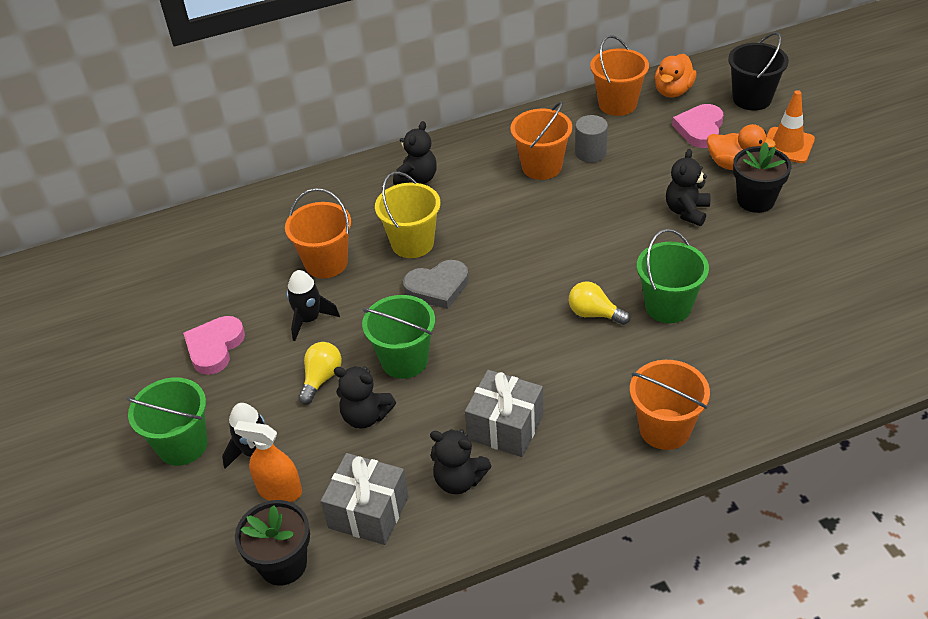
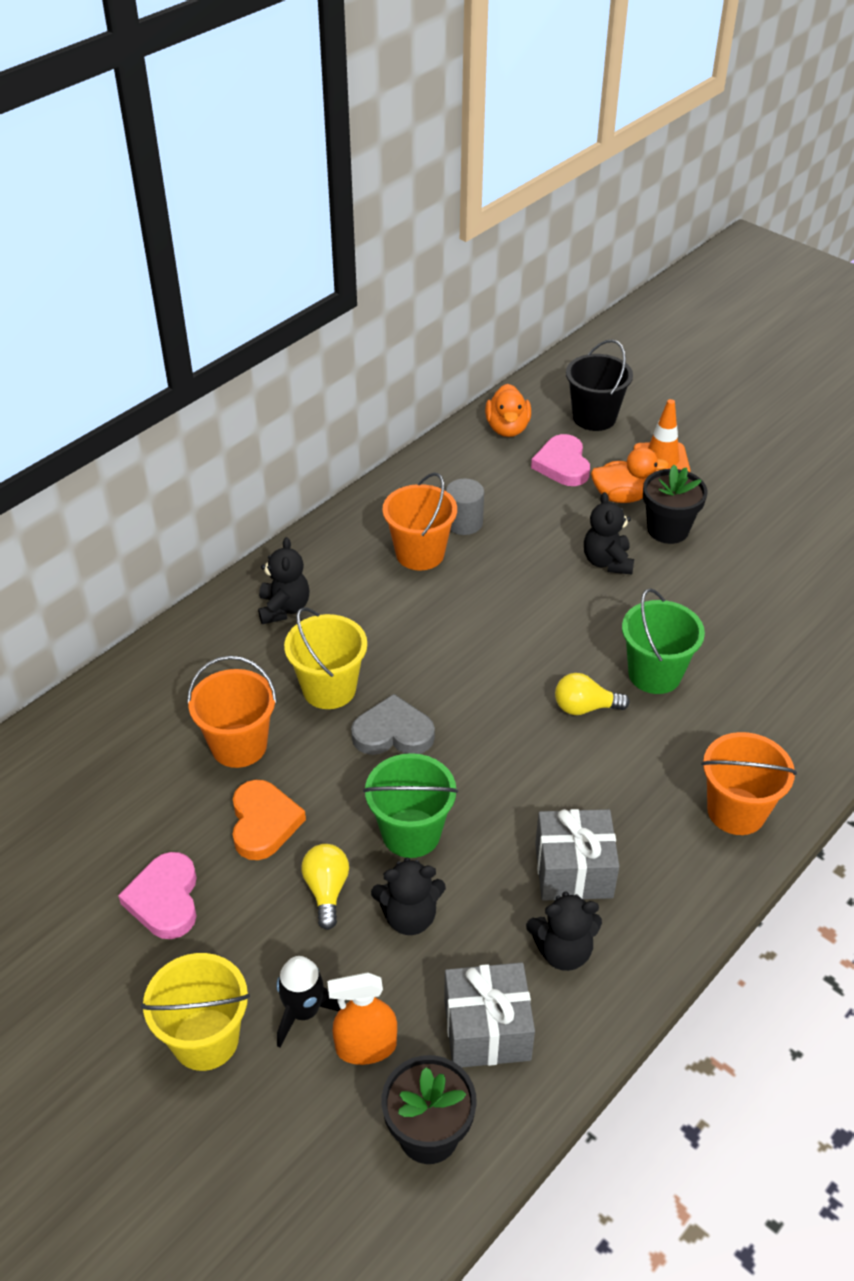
camera: 30 degrees left, 0 degrees up
(182, 445) = (205, 1039): green bucket -> yellow bucket
(309, 319) = (263, 823): black rocket -> orange heart
(437, 287) = (393, 733): grey heart -> grey heart turned 135 degrees counterclockwise
(617, 104) = (457, 458): orange bucket -> none

